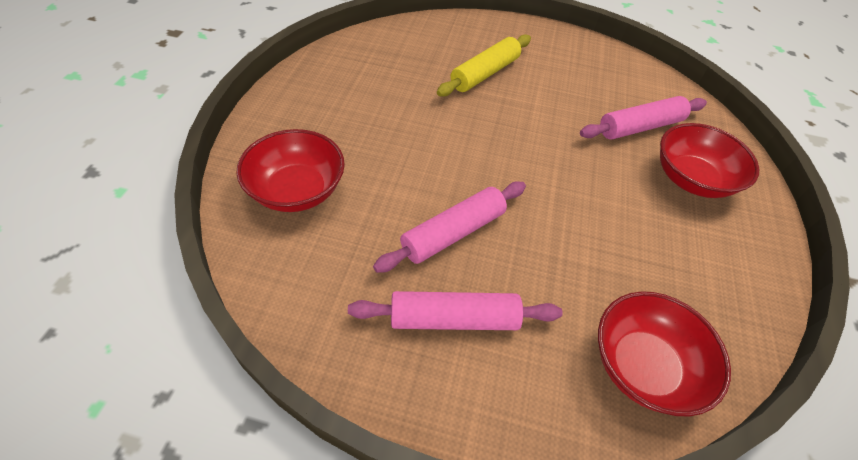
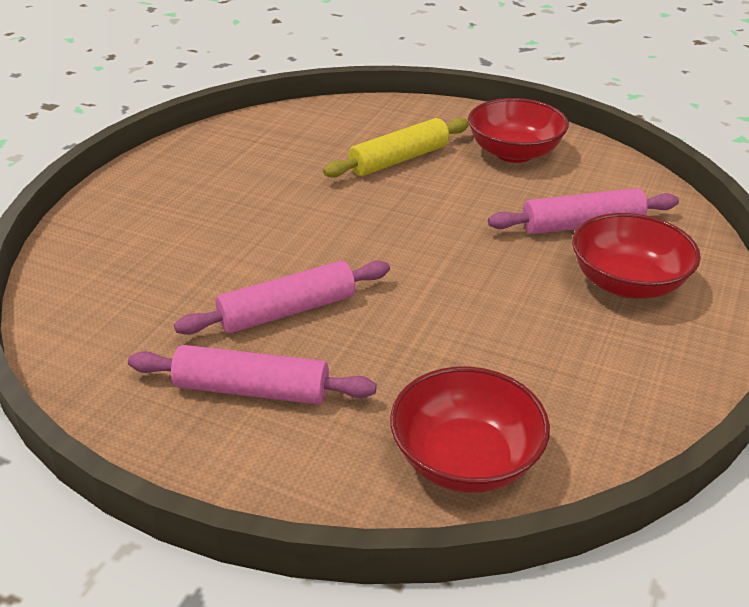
camera: 15 degrees right, 15 degrees down
(297, 190) = (124, 257): red bowl -> red bowl (514, 153)

